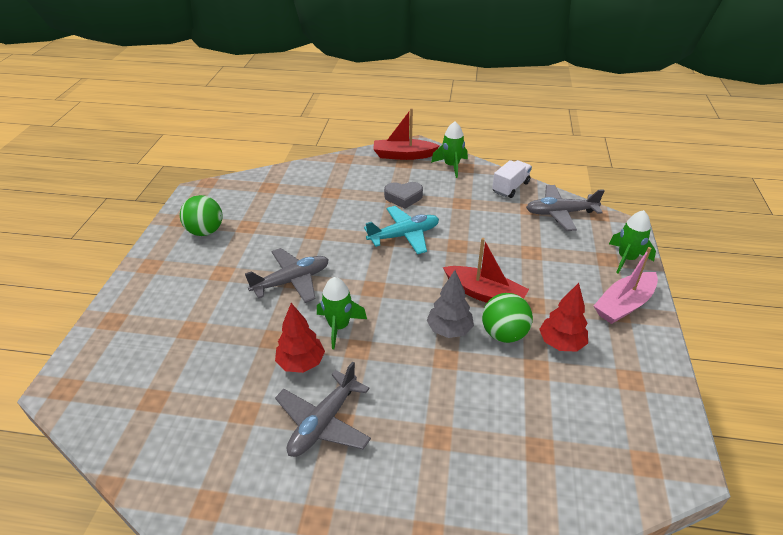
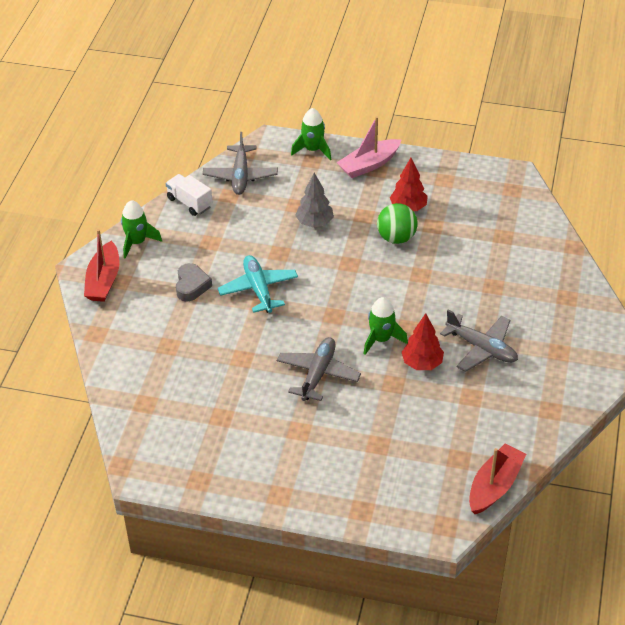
camera: 85 degrees left, 5 degrees up
(205, 231) = (225, 453): green ball -> none
(291, 281) = (318, 374): grey plane -> grey plane turned 45 degrees clockwise
(449, 330) = (390, 269): grey tree -> grey tree (314, 223)
(485, 294) = (349, 243): red boat -> red boat (494, 486)
(624, 305) = (369, 165): pink boat -> pink boat turned 90 degrees clockwise

